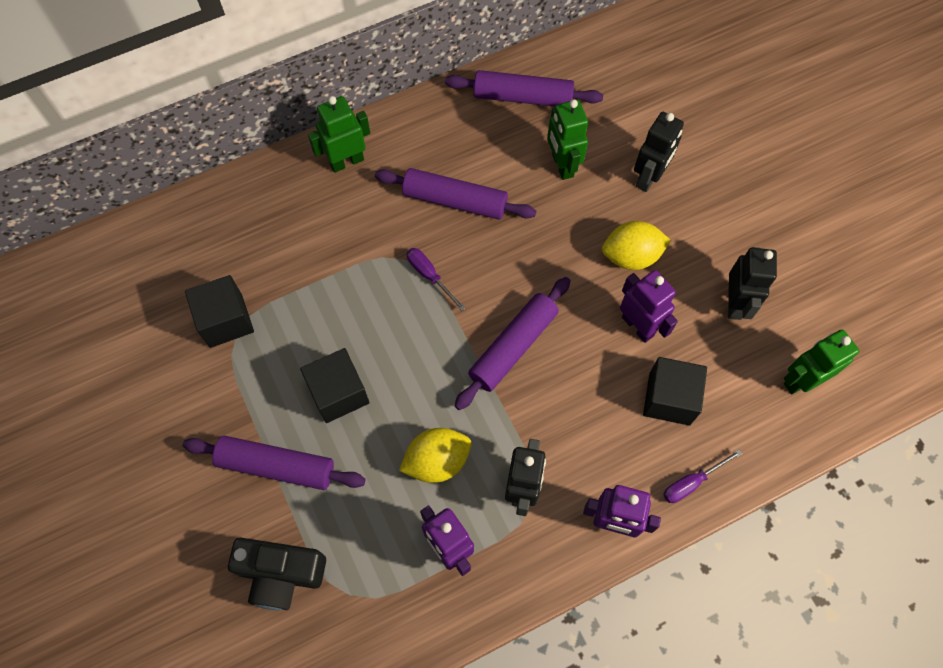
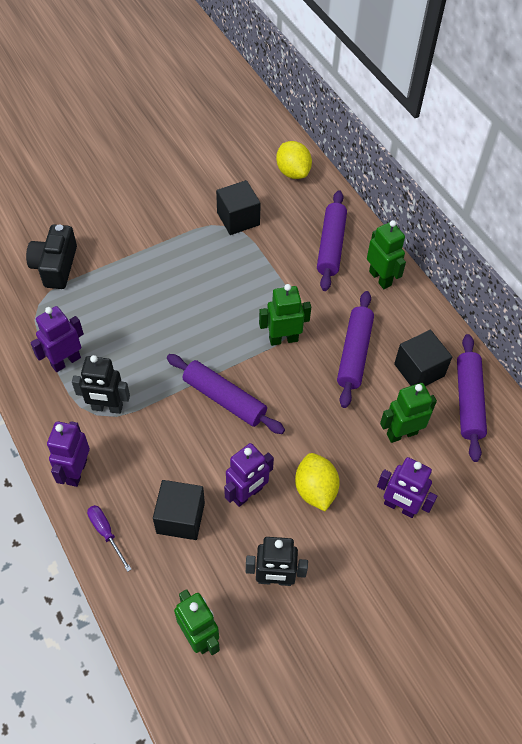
camera: 85 degrees right, 10 degrees down
(277, 466) = (130, 257): purple rolling pin -> purple rolling pin (331, 246)
(338, 393) = (184, 288): black cube -> black cube (419, 370)
(429, 276) = (283, 339): purple screwdriver -> green robot
(437, 461) = (130, 351): yellow lemon -> yellow lemon (293, 172)
(649, 177) = (400, 507): black robot -> purple robot

